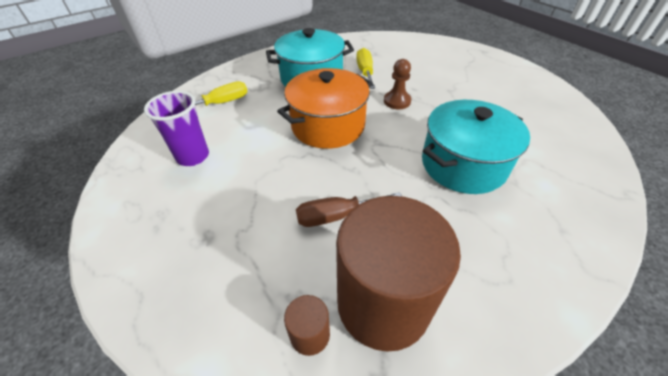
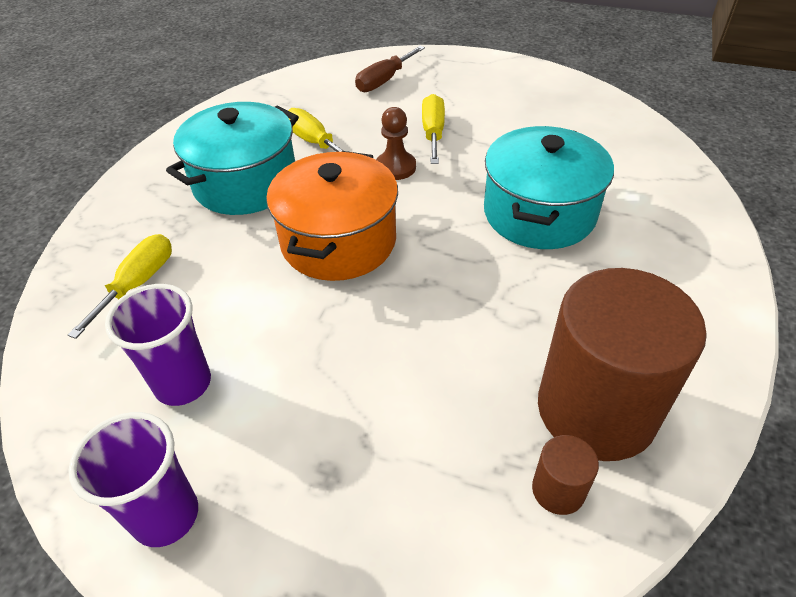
camera: 35 degrees left, 0 degrees up
(127, 211) = (166, 515): none -> purple cup
(336, 216) = (461, 349): brown screwdriver -> brown screwdriver (384, 81)
(438, 91) = (433, 133): none -> yellow screwdriver

